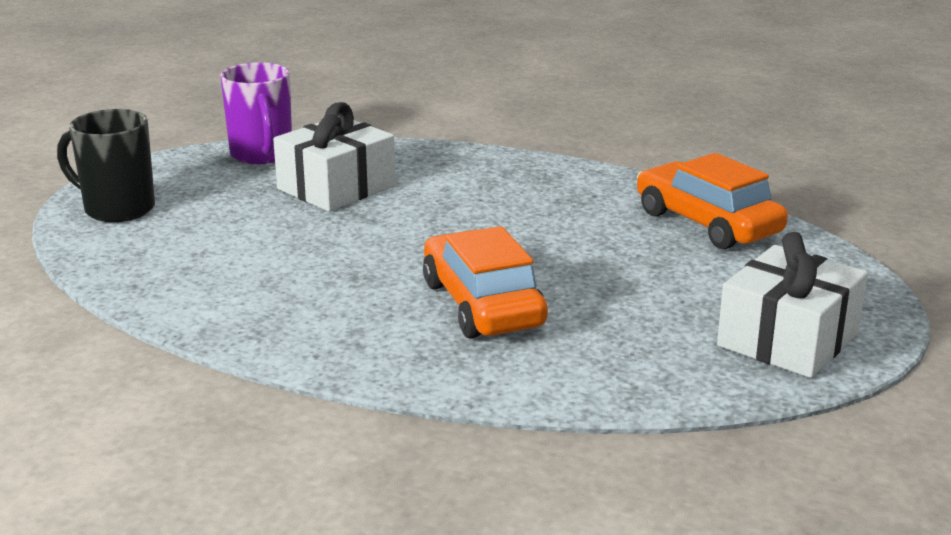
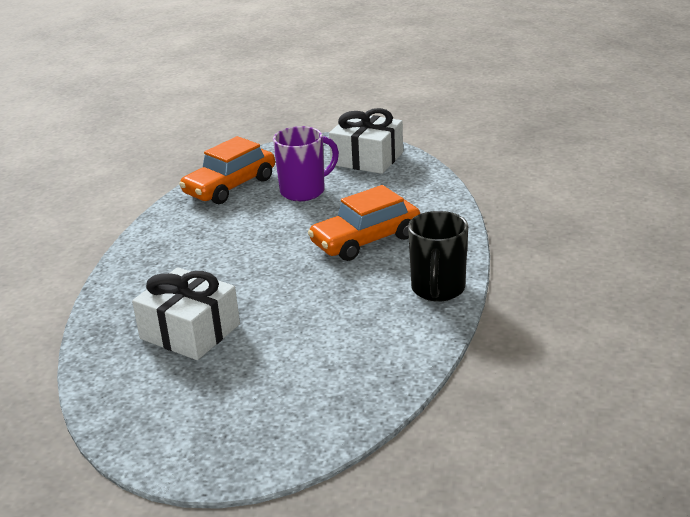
camera: 100 degrees left, 5 degrees up
(117, 209) = (256, 440): black mug -> black mug (437, 289)
(262, 155) = (115, 390): purple mug -> purple mug (304, 191)

